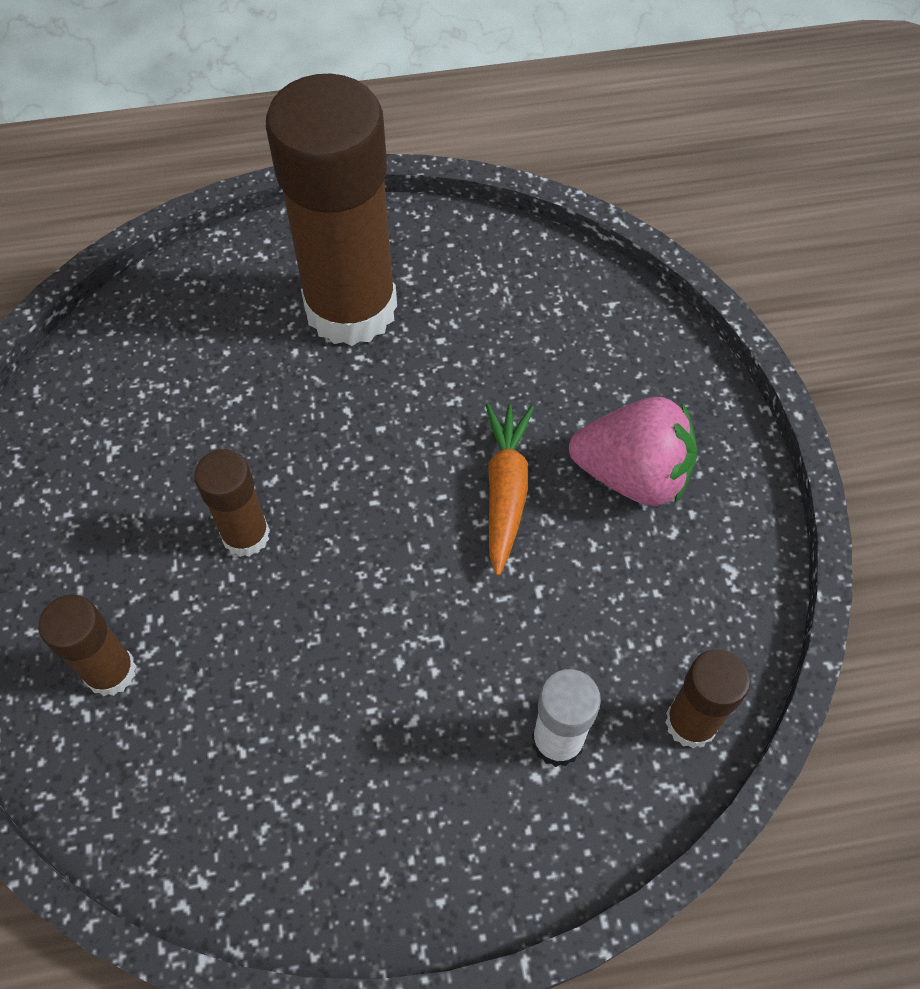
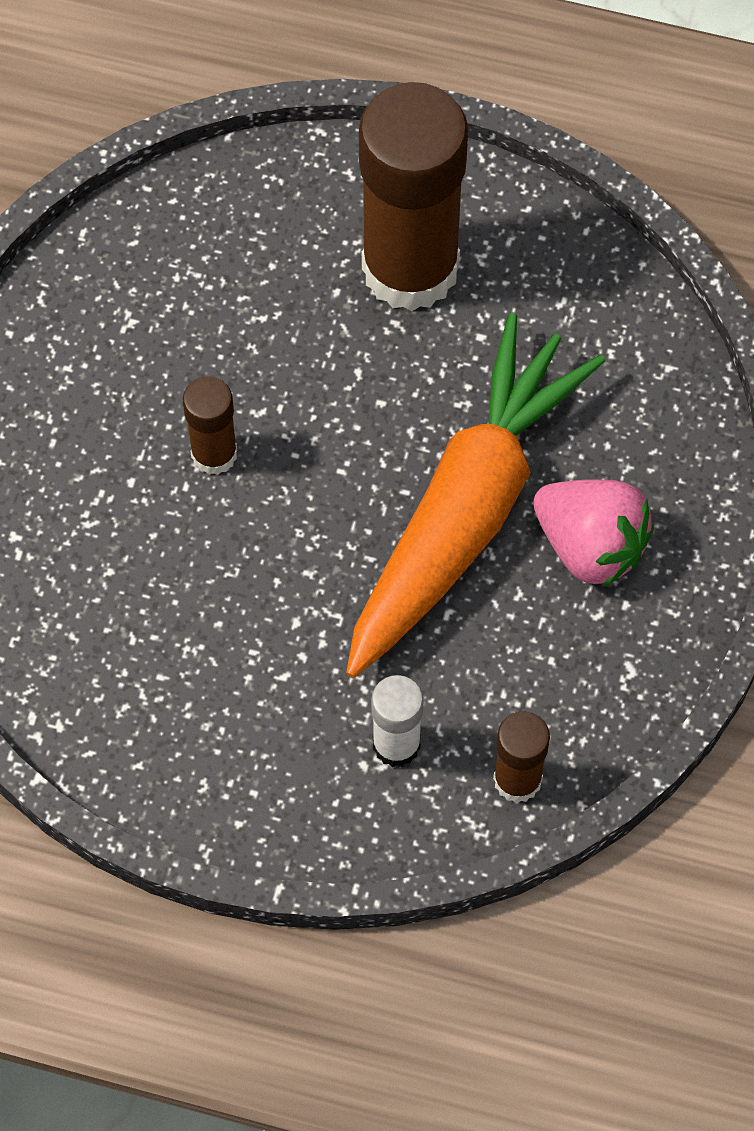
camera: 25 degrees right, 5 degrees up
(111, 671) = (52, 526): brown glue stick -> none
(505, 491) = (465, 511): orange carrot -> orange carrot, size x2.22

